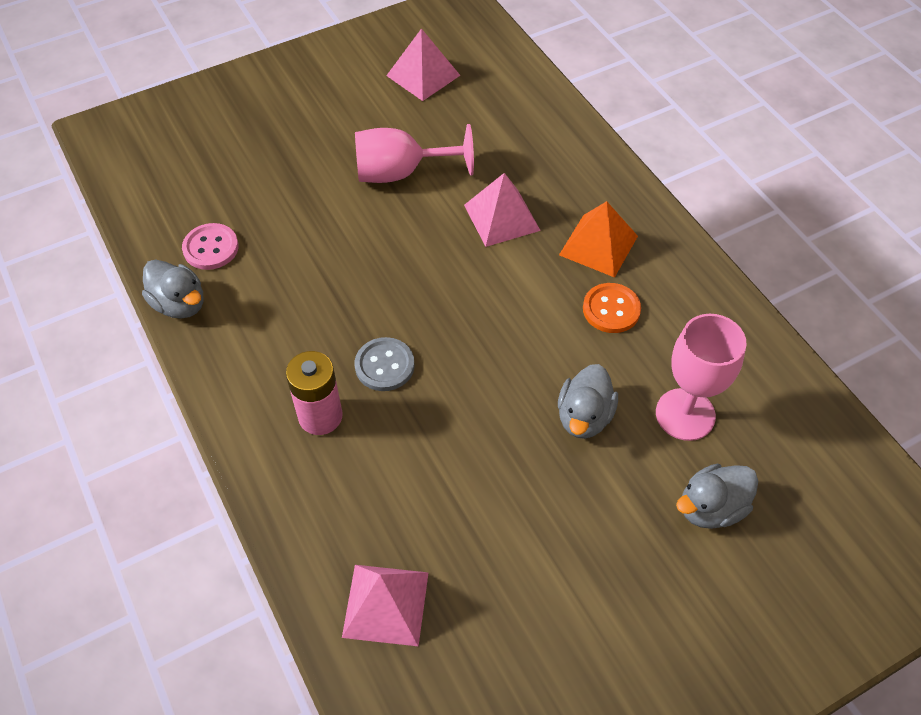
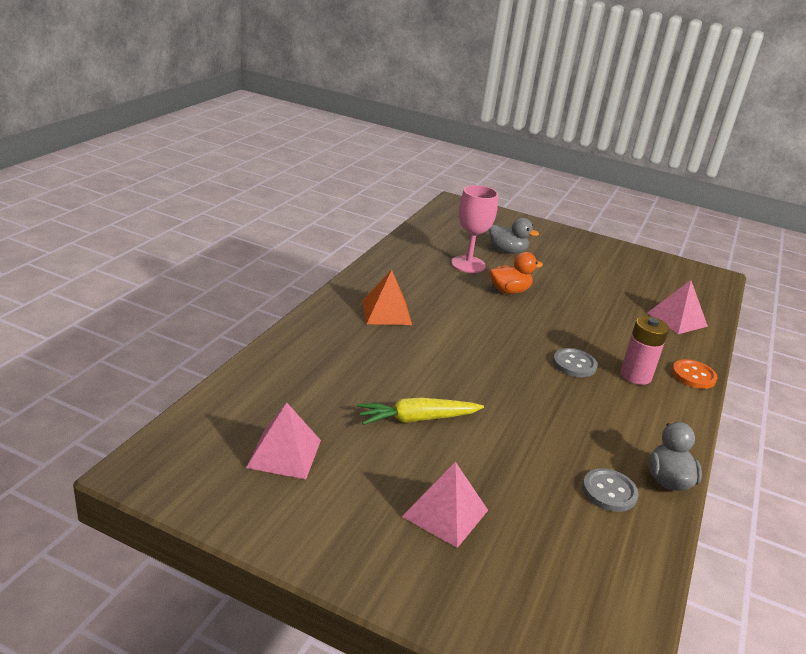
camera: 130 degrees left, 25 degrees down
(211, 248) = (609, 491): pink button -> grey button
(401, 173) = (417, 419): pink goblet -> yellow carrot
(502, 217) = (406, 356): pink pyramid -> pink pyramid (445, 513)
(584, 417) = (509, 291): grey duck -> orange duck
(611, 309) = (430, 297): orange button -> orange button (693, 375)

